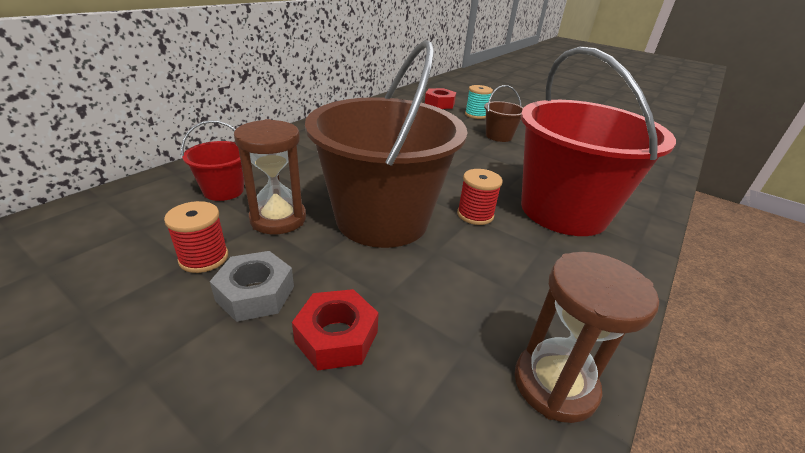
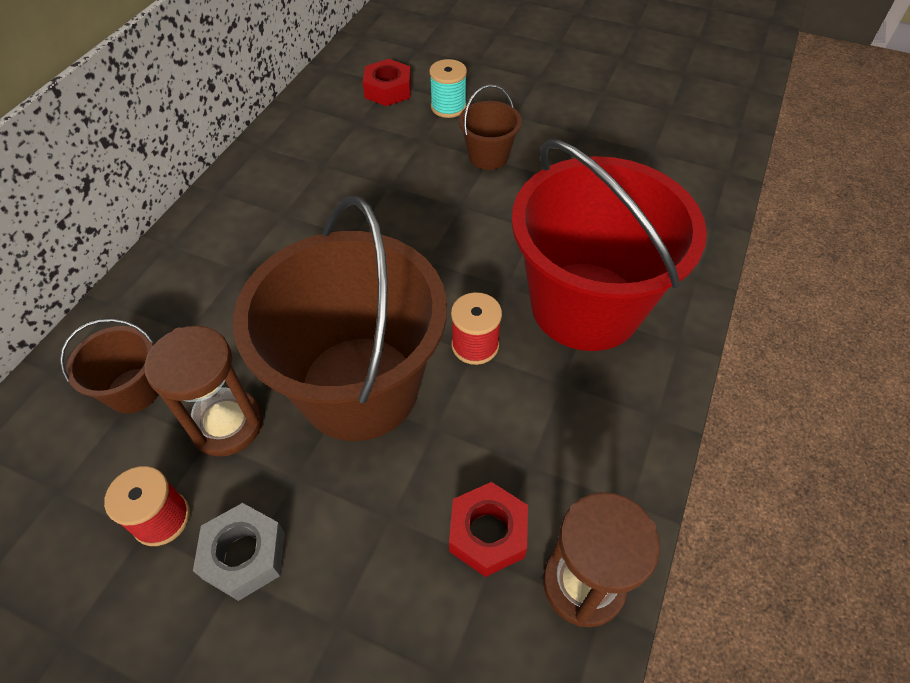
camera: 10 degrees left, 20 degrees up
(223, 191) = (134, 390): red bucket -> brown bucket
(337, 337) = (353, 589): red nut -> red nut (488, 533)

